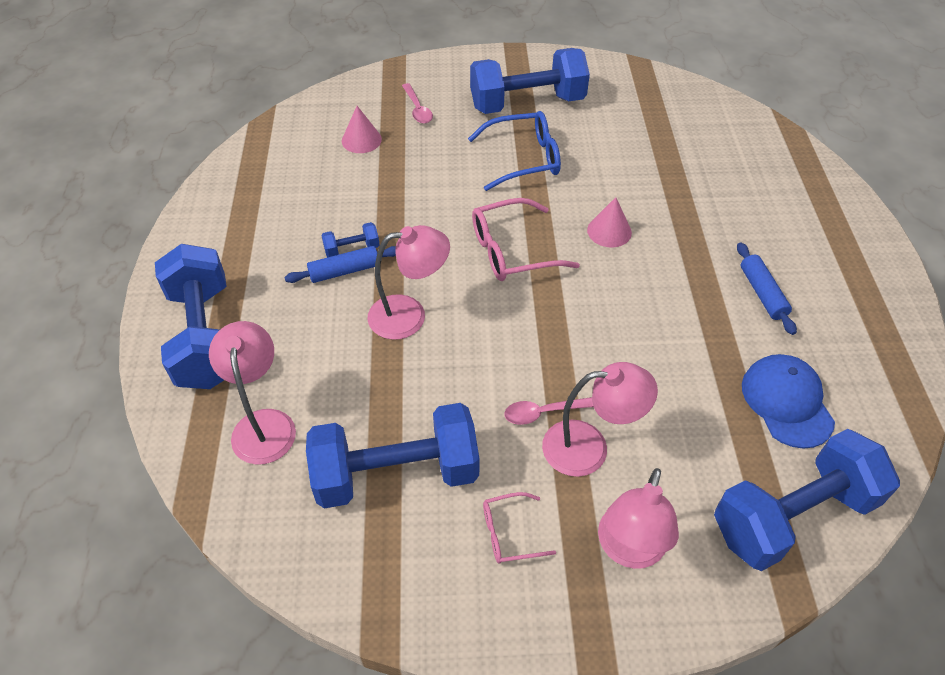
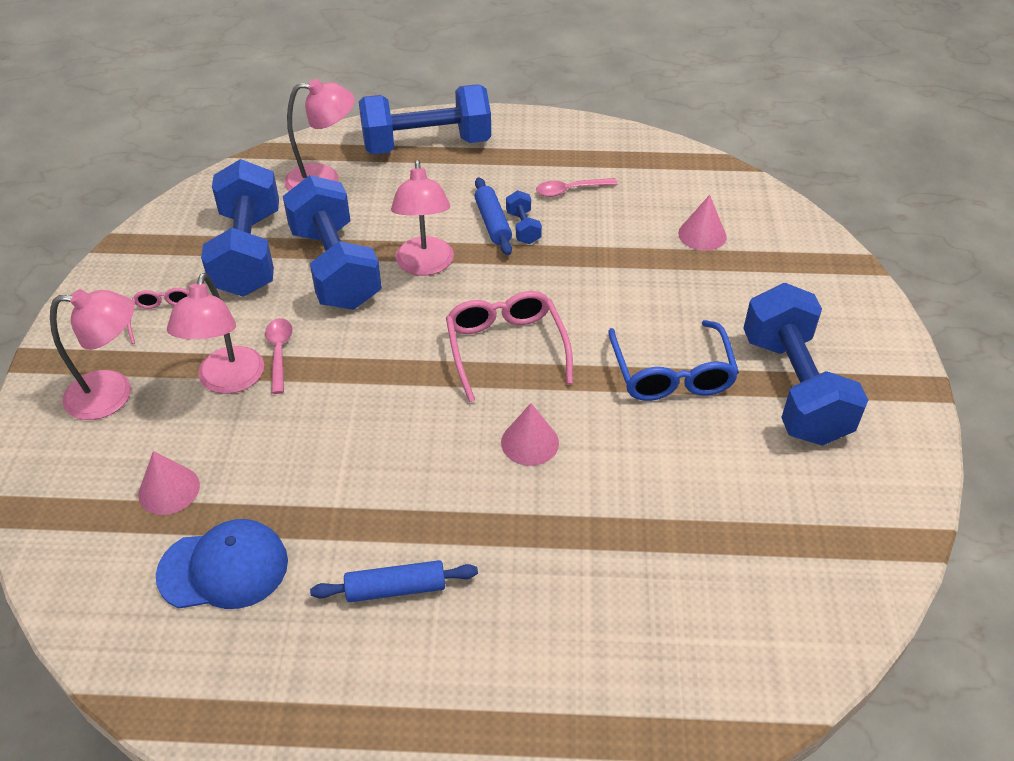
camera: 95 degrees right, 5 degrees down
(417, 109) = (767, 282): pink spoon -> pink spoon (570, 190)
(628, 550) = (113, 394): pink lamp -> pink lamp turned 150 degrees clockwise
(727, 463) = (169, 490): none -> pink cone
(792, 515) = (88, 533): blue dumbbell -> blue dumbbell (335, 268)

